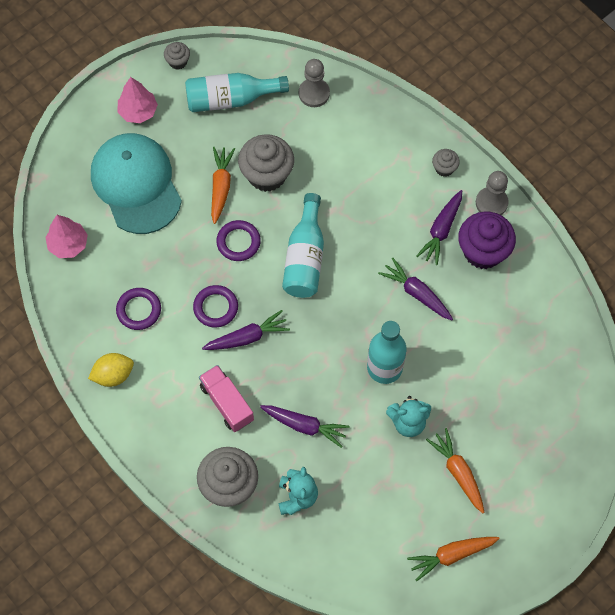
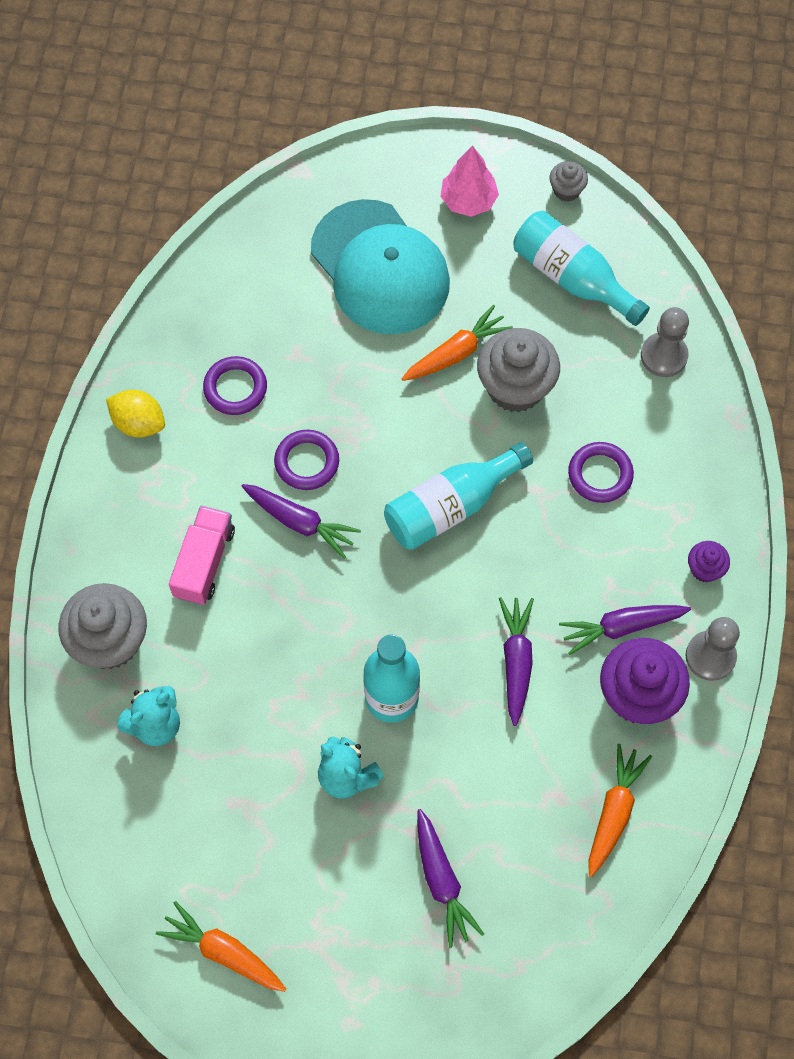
camera: 50 degrees right, 0 degrees up
(68, 244) = (250, 260): pink tree -> none
(136, 184) = (380, 268): turquoise cap -> turquoise cap turned 120 degrees clockwise
(238, 242) = (406, 423): purple ring -> purple ring (600, 474)
(305, 426) = (247, 666): purple carrot -> purple carrot (442, 882)
(444, 168) = (705, 569): grey cupcake -> purple cupcake
(458, 472) = (332, 880): orange carrot -> orange carrot (614, 811)

